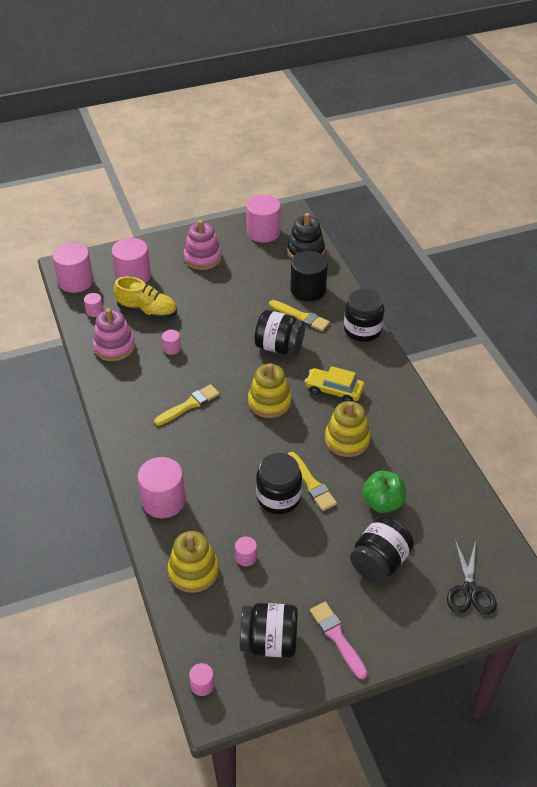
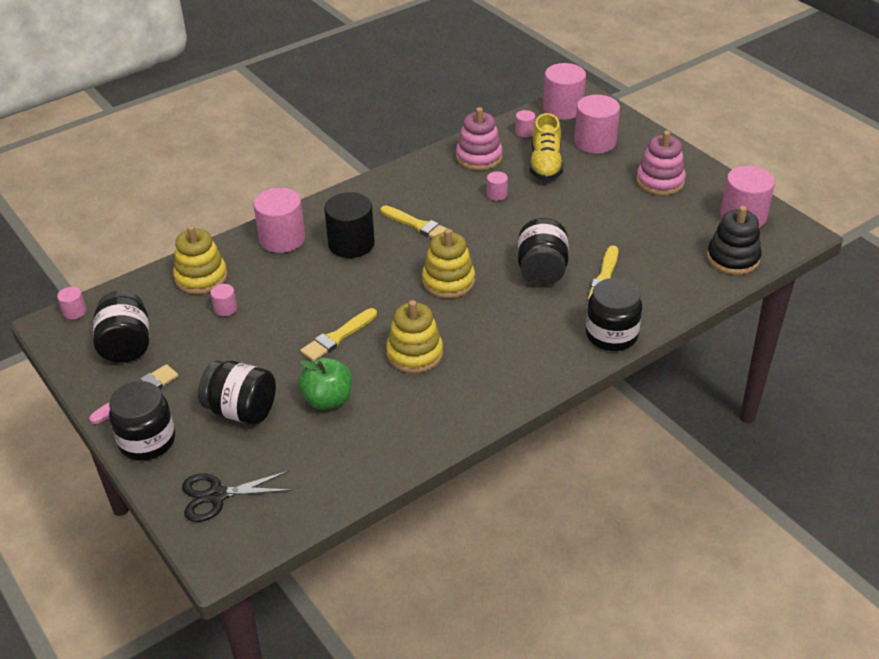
camera: 75 degrees right, 5 degrees down
(278, 497) = (310, 316): black jar -> black jar (147, 441)
(308, 290) = (658, 274): black cylinder -> black cylinder (351, 244)
(334, 390) = (490, 329): yellow car -> none

